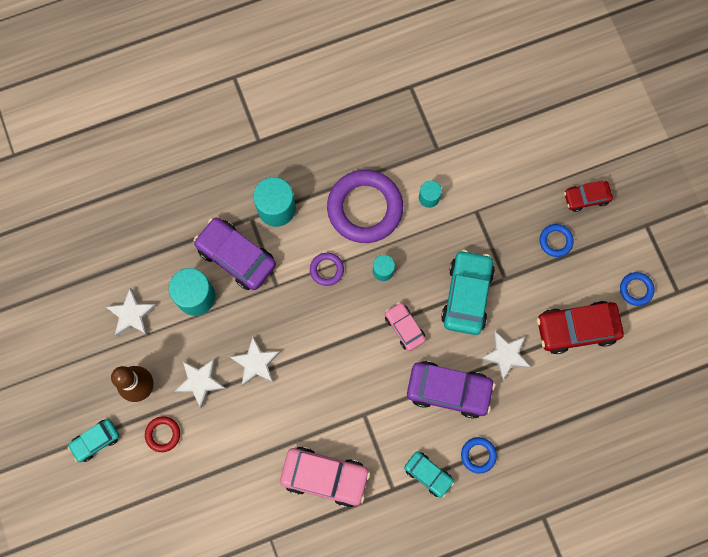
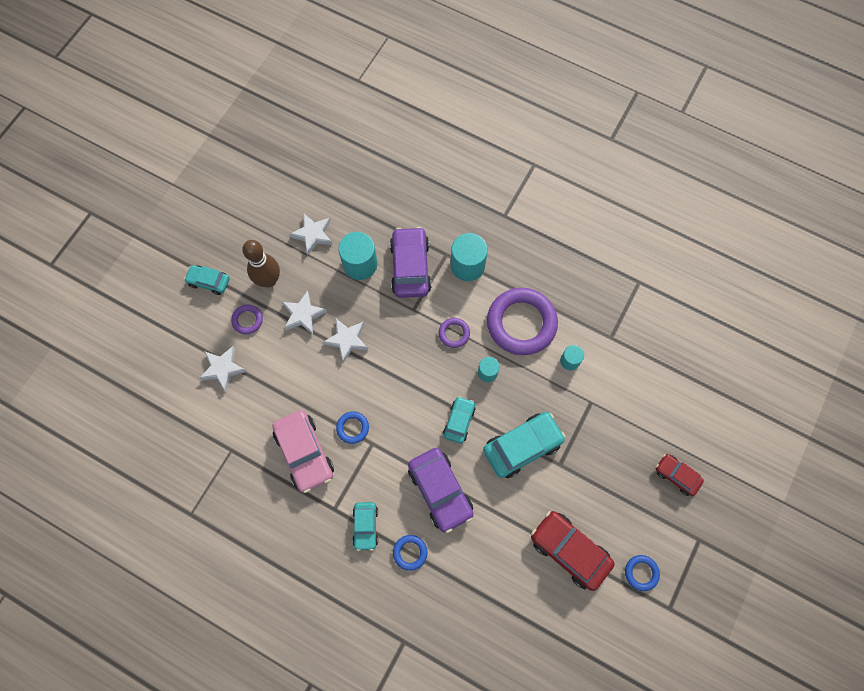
camera: 50 degrees right, 5 degrees down
(163, 434) = (247, 320): red ring -> purple ring
(404, 328) = (459, 421): pink car -> turquoise car
(505, 355) = (502, 512): white star -> white star (223, 369)
(555, 241) = (622, 479): blue ring -> blue ring (352, 428)

